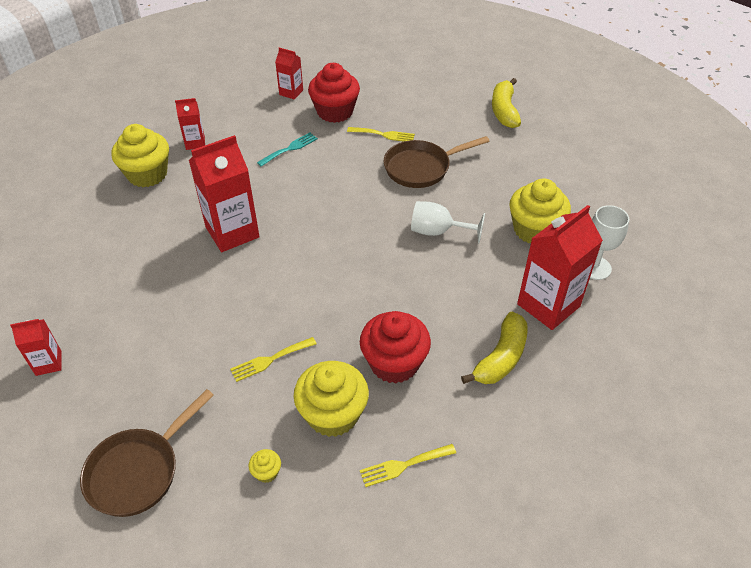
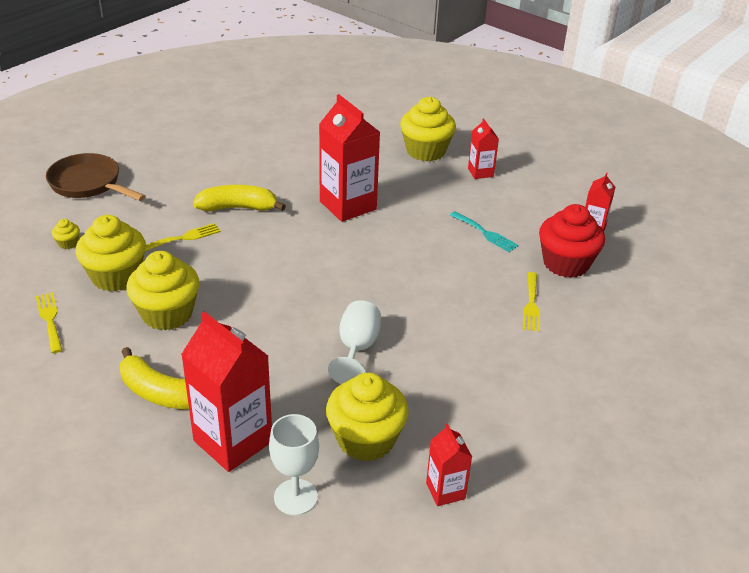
camera: 85 degrees right, 10 degrees down
(48, 363) = (199, 134): red carton -> red carton (445, 491)
(270, 360) = (184, 238): yellow fork -> yellow fork turned 90 degrees clockwise
(394, 363) = (167, 314): red cupcake -> yellow cupcake
(421, 168) = (472, 336): brown pan -> none
(504, 110) = (624, 425): yellow banana -> yellow banana (238, 208)

